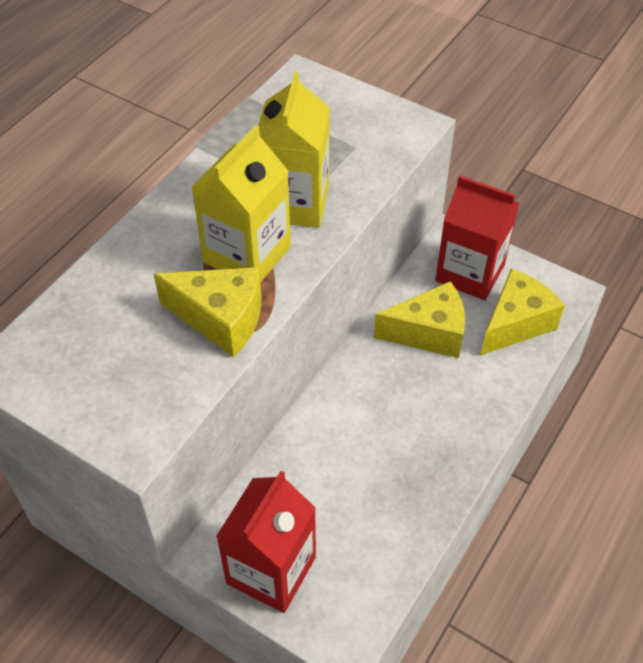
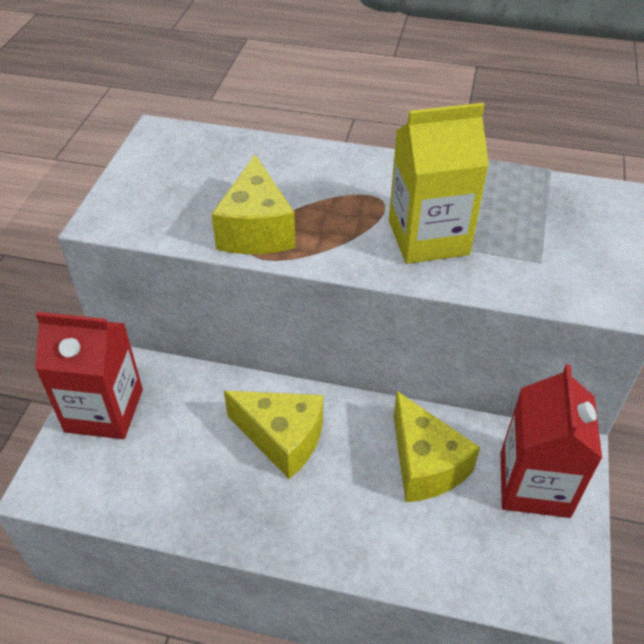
camera: 70 degrees right, 5 degrees down
(247, 254) = (341, 224): yellow carton -> none
(516, 323) = (486, 551): yellow cheese -> yellow cheese (282, 439)

